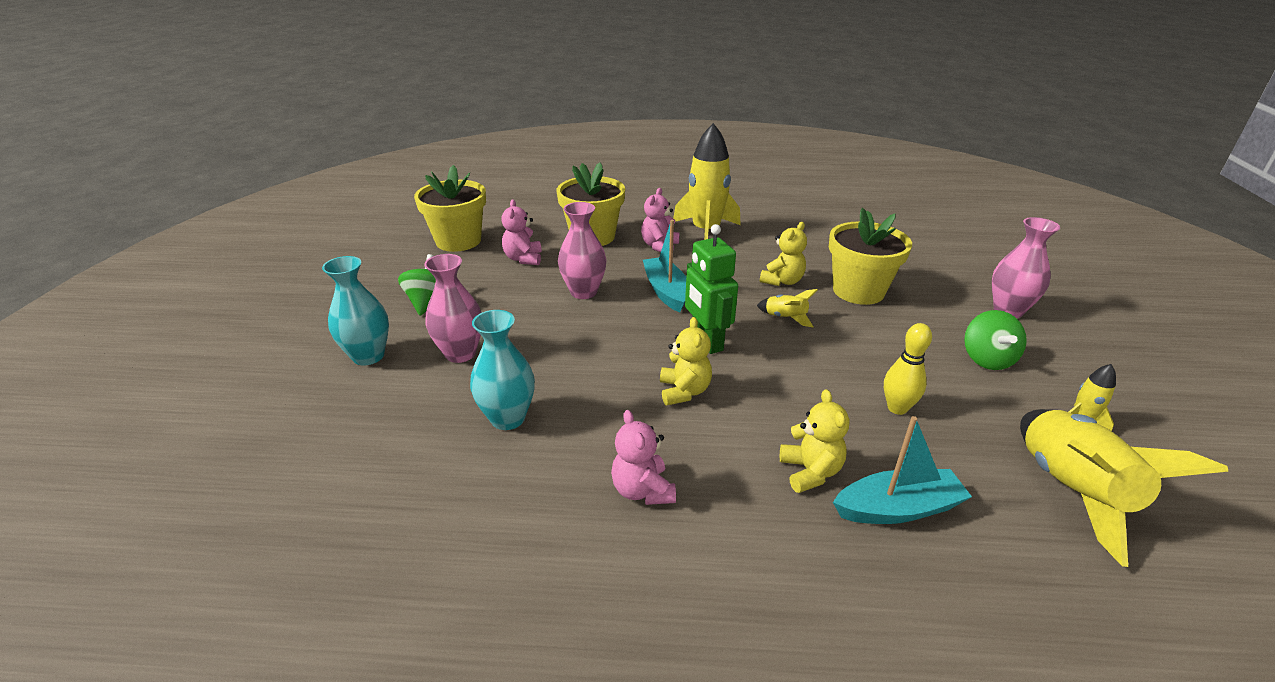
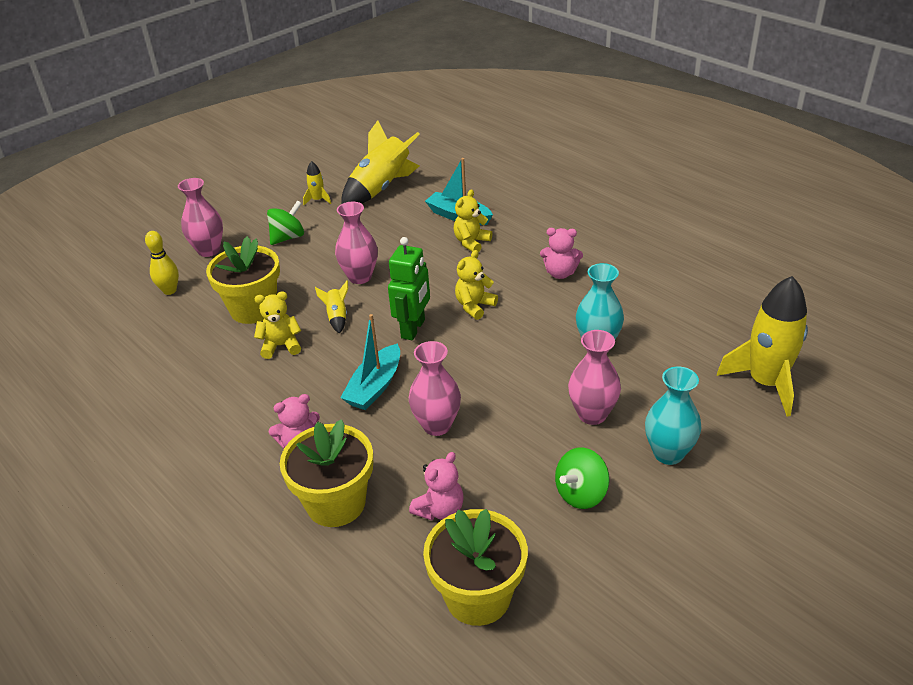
camera: 135 degrees left, 5 degrees up
(642, 490) = (560, 273): pink teddy bear -> pink teddy bear turned 75 degrees clockwise
(706, 231) = (231, 439): yellow rocket -> yellow rocket (765, 383)
(839, 360) = (360, 277): none -> pink vase
(897, 408) = (382, 243): yellow bowling pin -> yellow bowling pin (169, 290)

